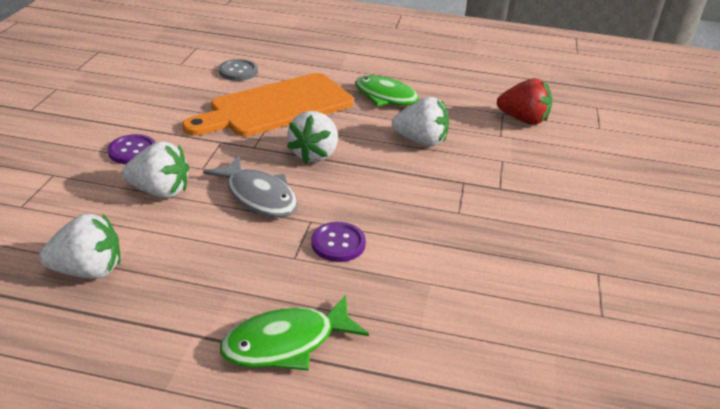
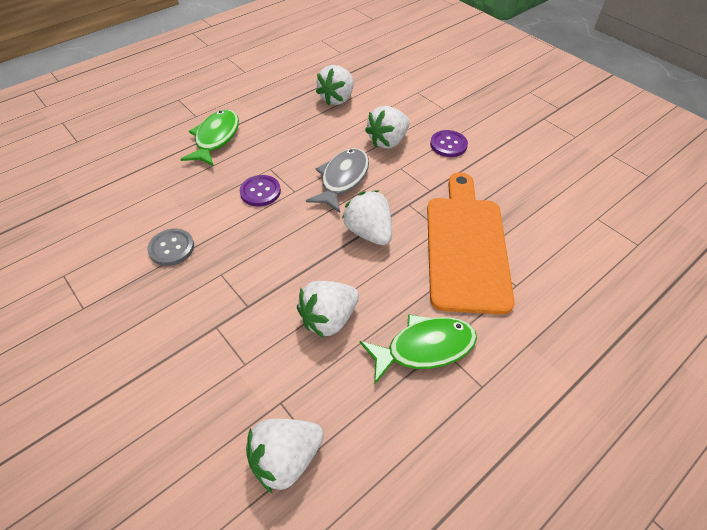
camera: 130 degrees right, 15 degrees up
(238, 71) = (559, 252): grey button -> grey button (171, 248)
(258, 196) = (342, 179): grey fish -> grey fish turned 120 degrees clockwise
(523, 120) = (286, 458): red strawberry -> white strawberry

